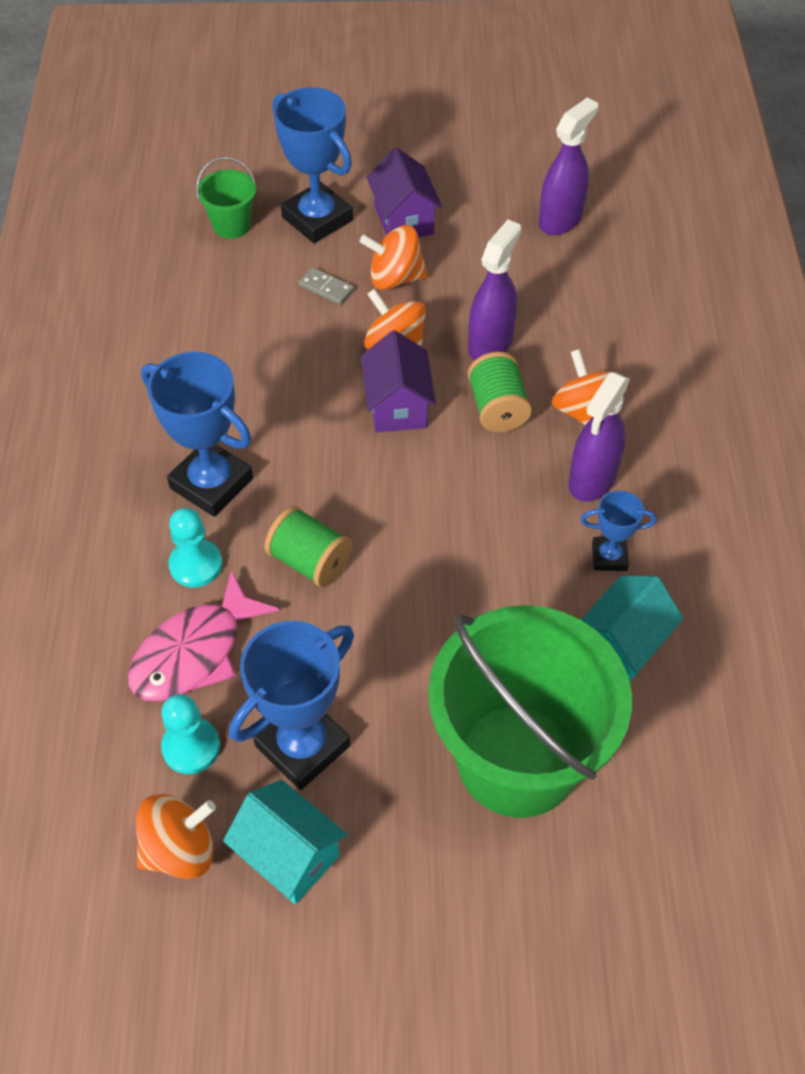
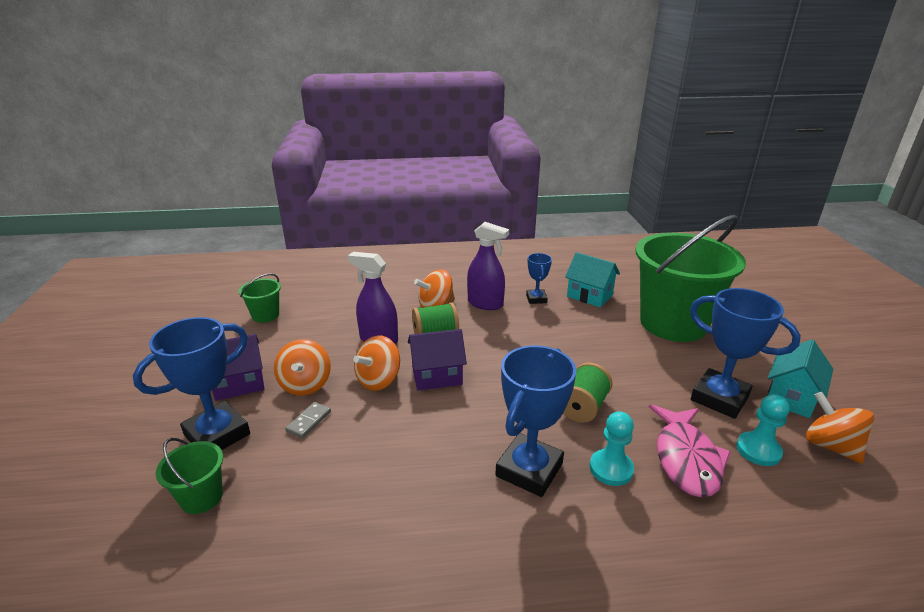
camera: 95 degrees left, 25 degrees down
(194, 652) = (686, 459): pink fish -> pink fish turned 60 degrees clockwise
(560, 219) = (265, 315): purple spray bottle -> green bucket

